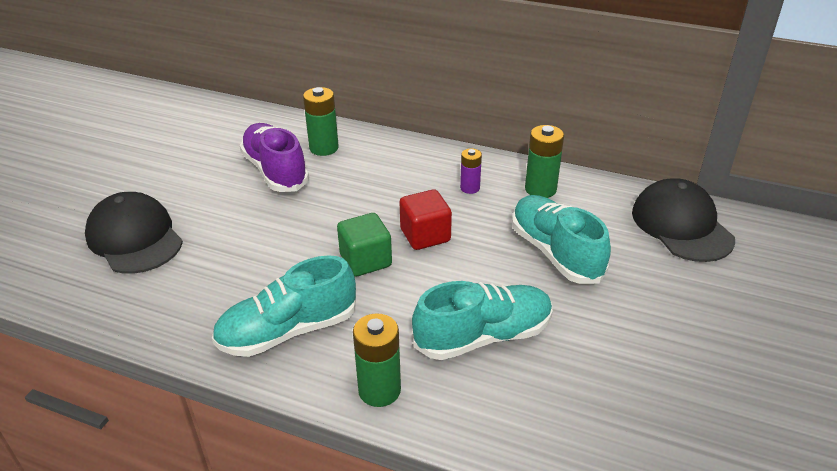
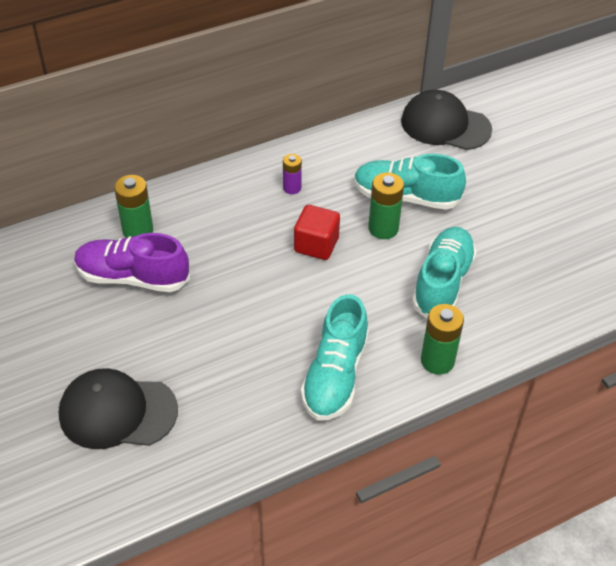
camera: 50 degrees left, 10 degrees up
(365, 260) = (307, 292): green cube -> none
(540, 189) = (336, 156): green battery -> green battery (383, 228)

